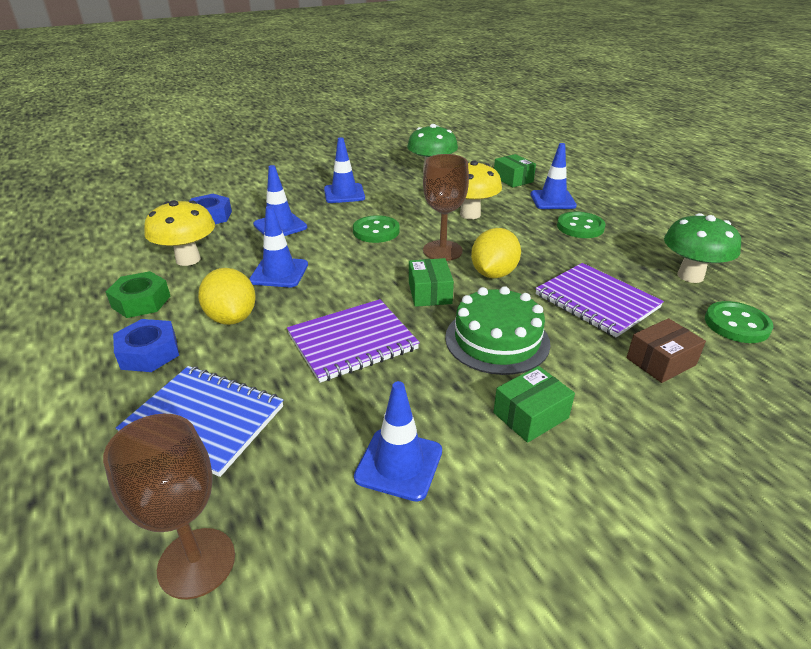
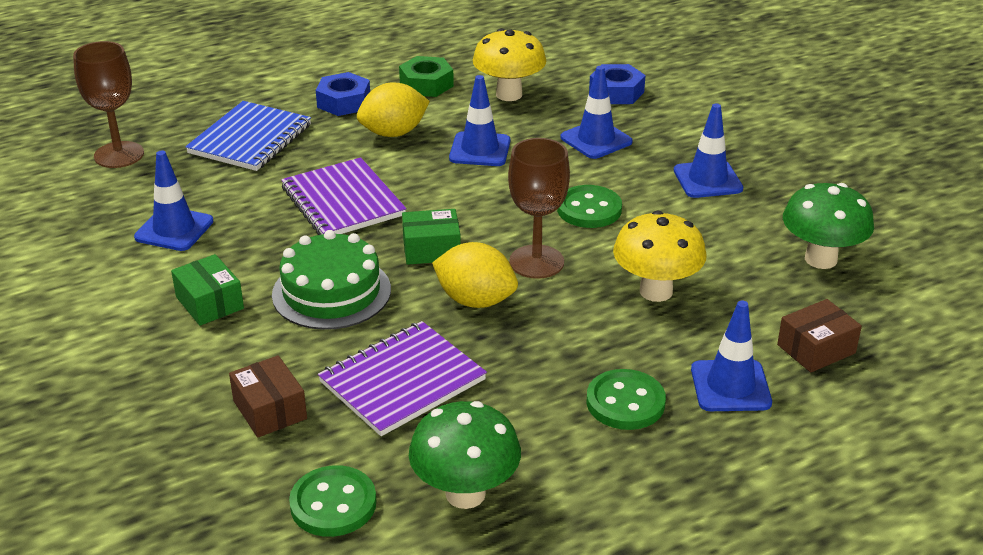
camera: 90 degrees right, 0 degrees up
(513, 179) = (816, 349): green box -> brown box

